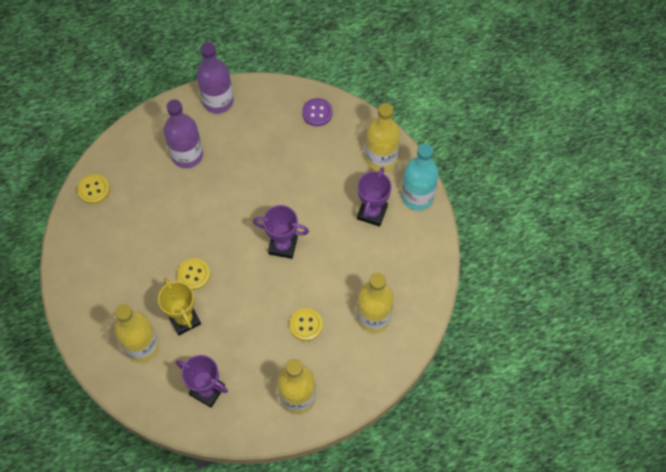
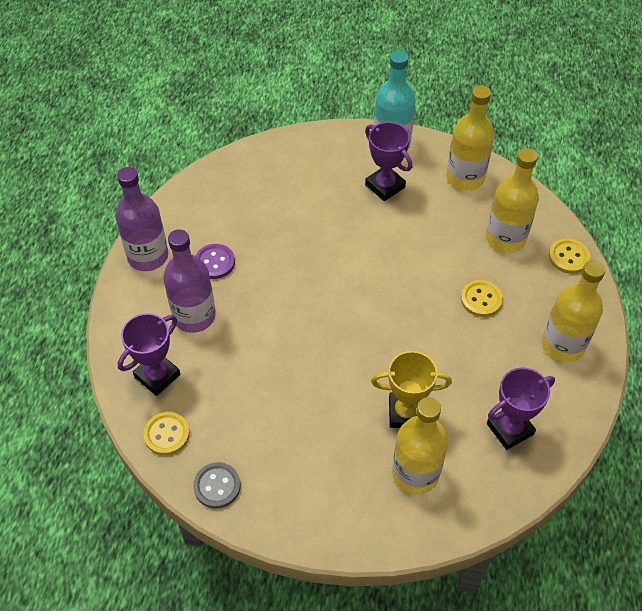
camera: 60 degrees left, 10 degrees down
(74, 237) = (217, 486): none -> grey button
(193, 274) = (354, 378): yellow button -> yellow button (568, 257)
(283, 245) = (372, 277): purple trophy -> purple trophy (157, 376)
(317, 113) = (234, 177): purple button -> purple button (215, 262)
(381, 158) = (327, 151): yellow bottle -> yellow bottle (465, 177)

